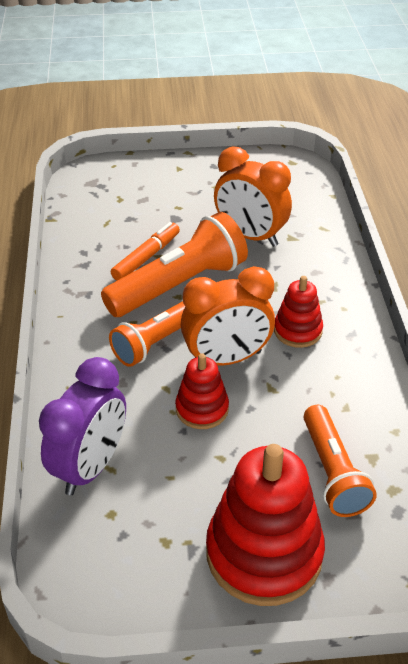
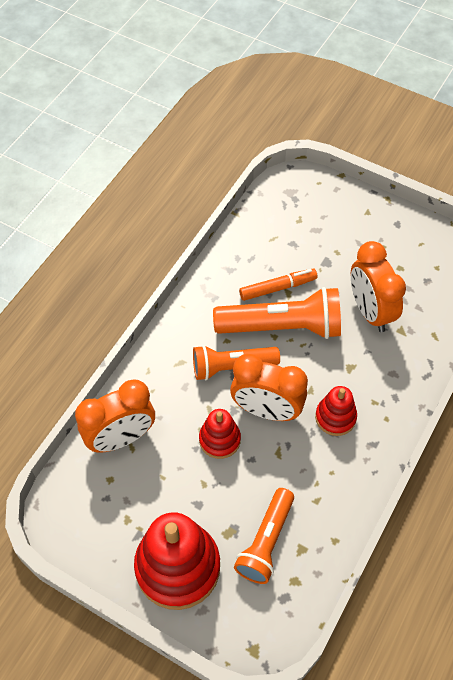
camera: 35 degrees right, 15 degrees up
(91, 466) = (121, 438): purple clock -> orange clock

